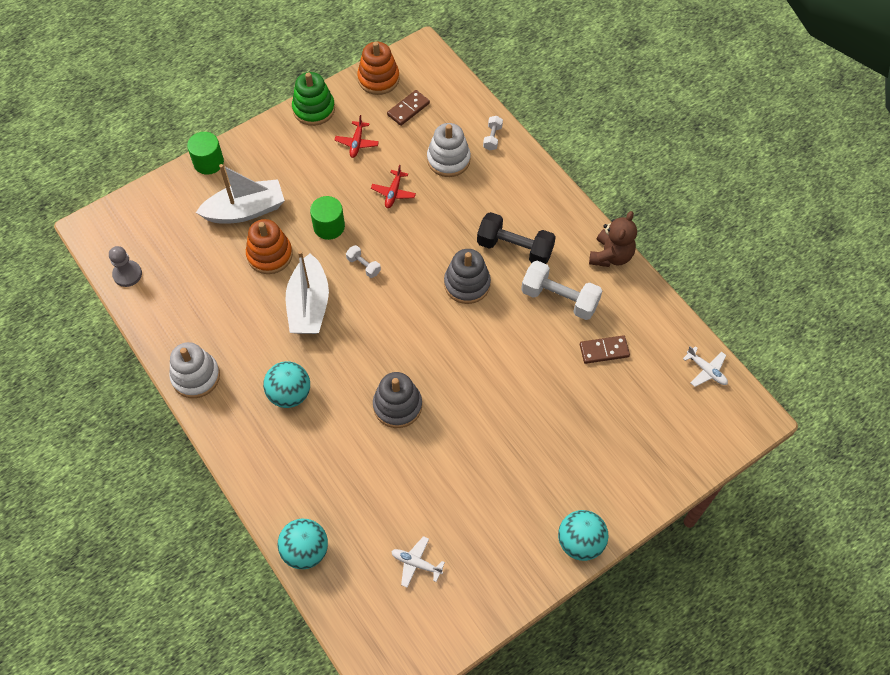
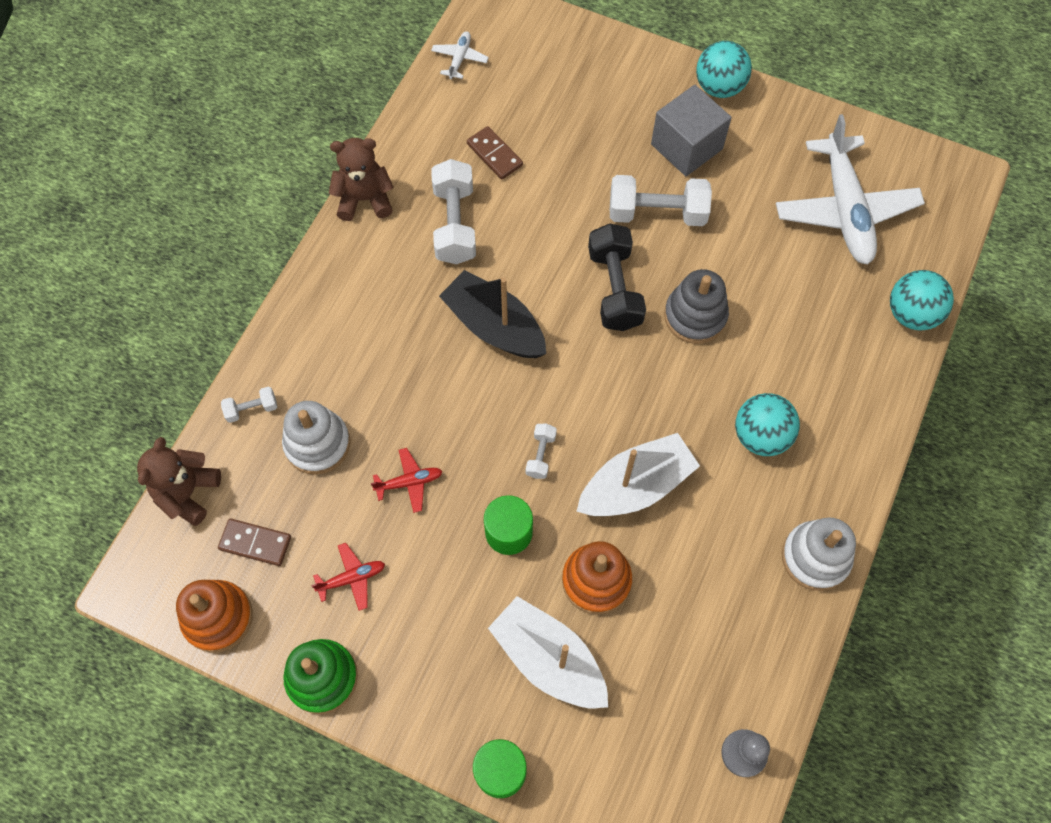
camera: 120 degrees left, 5 degrees up
(416, 563) = (845, 209): white plane -> white plane, size x2.37
(459, 91) = (187, 493): none -> brown teddy bear
(467, 284) = (494, 326): grey stacking toy -> black boat
(492, 429) = (657, 213): none -> white dumbbell
(514, 248) = (413, 300): black dumbbell -> black dumbbell (614, 288)
(538, 483) = (686, 146): none -> grey cube

